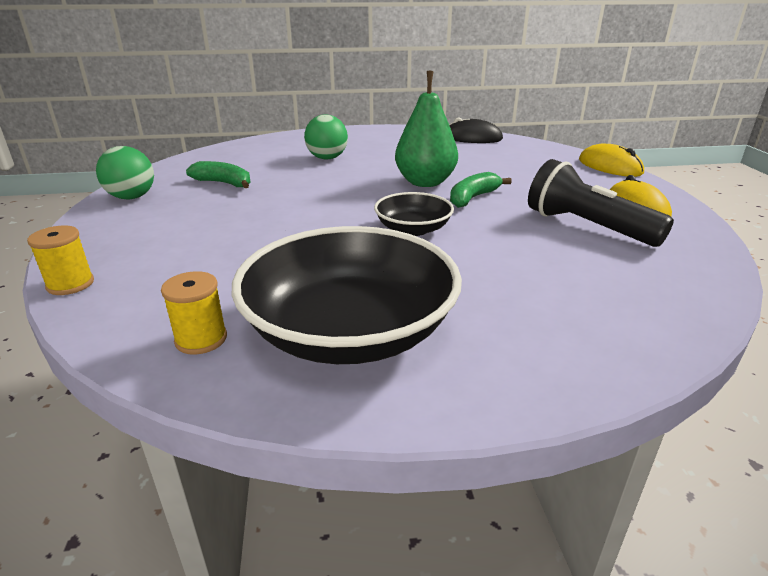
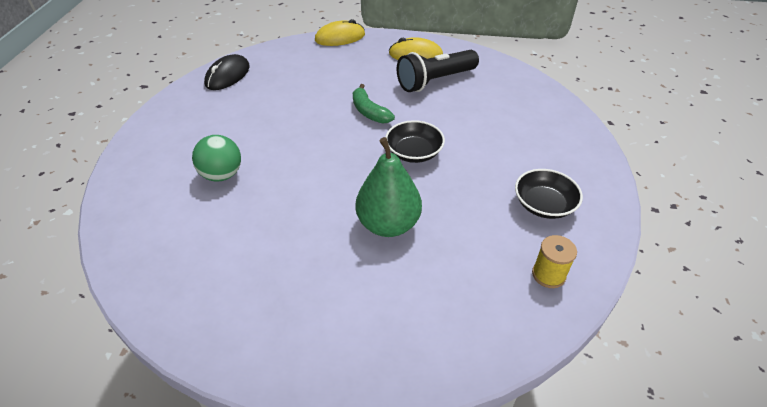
camera: 75 degrees left, 15 degrees up
(70, 284) = (459, 368): yellow spool -> none
(132, 197) = (256, 345): green ball -> none
(224, 183) = (253, 260): green banana -> none
(350, 331) = (544, 205): black bowl -> black bowl, size x0.51
(425, 182) = (325, 127): green pear -> green pear (388, 224)

